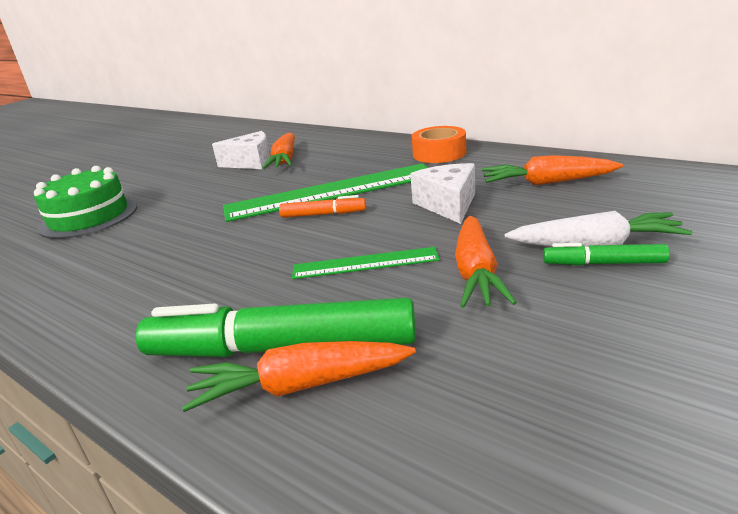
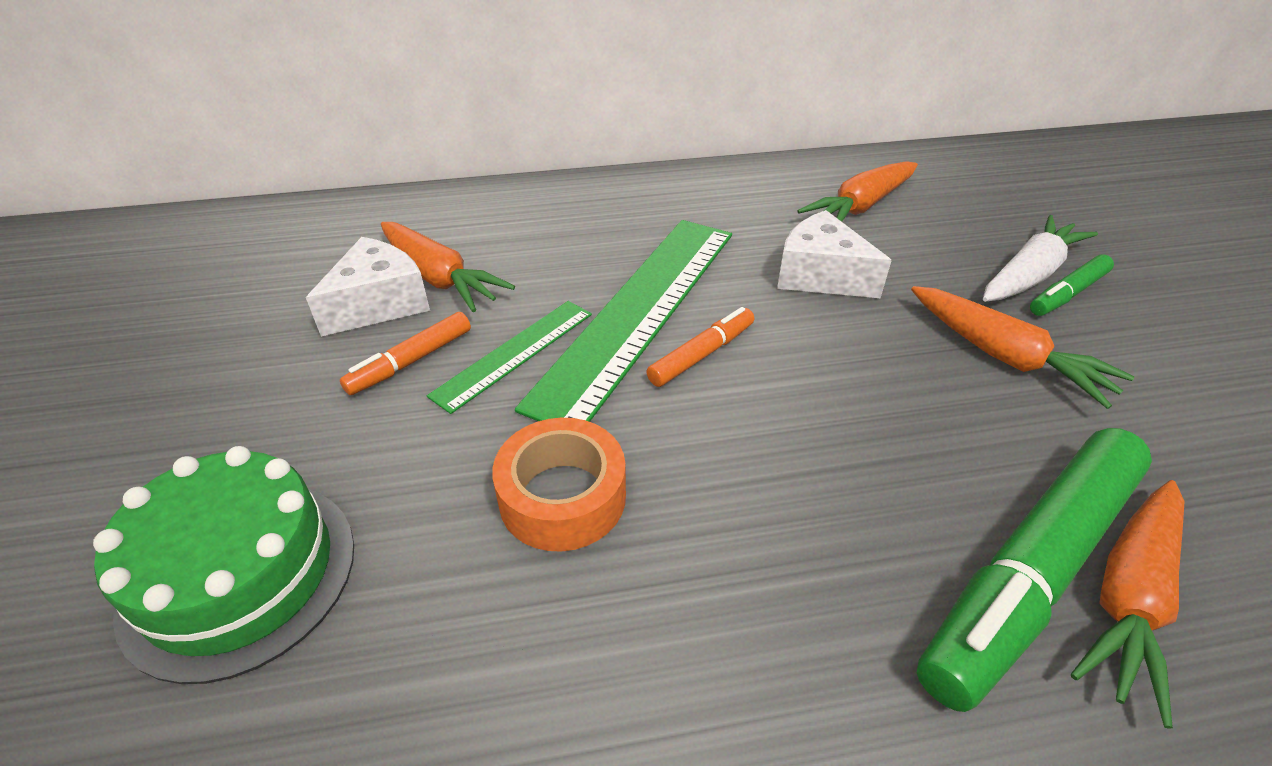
camera: 50 degrees left, 15 degrees up
(226, 182) = (411, 361): none -> orange marker
(365, 263) = (890, 403): green ruler -> green ruler (514, 353)
(439, 153) = (666, 196): orange tape -> orange tape (562, 497)

